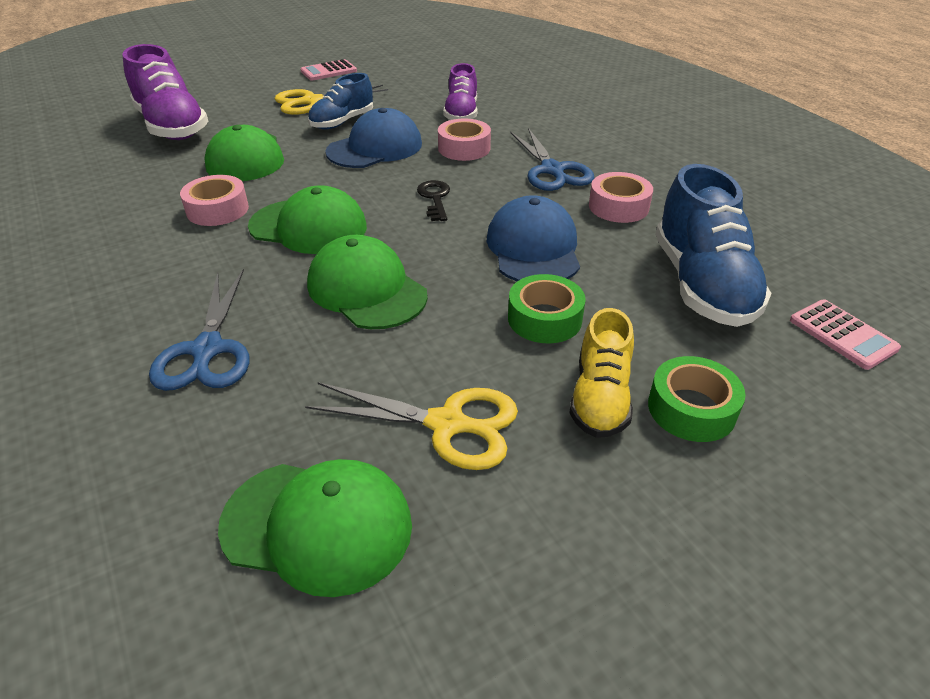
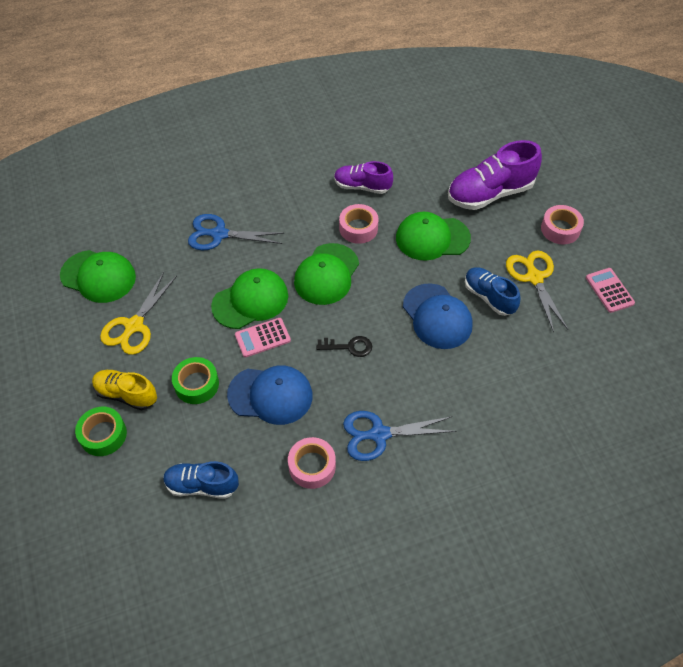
camera: 100 degrees right, 15 degrees up
(318, 525) = (98, 276): green cap -> green cap turned 90 degrees counterclockwise
(461, 114) = (499, 386): purple shoe -> purple shoe (362, 186)
(464, 148) = (428, 377): pink tape -> pink tape (560, 229)
(702, 284) = (202, 485): blue shoe -> blue shoe, size x0.62
(842, 334) = (127, 549): pink calculator -> pink calculator (262, 338)

